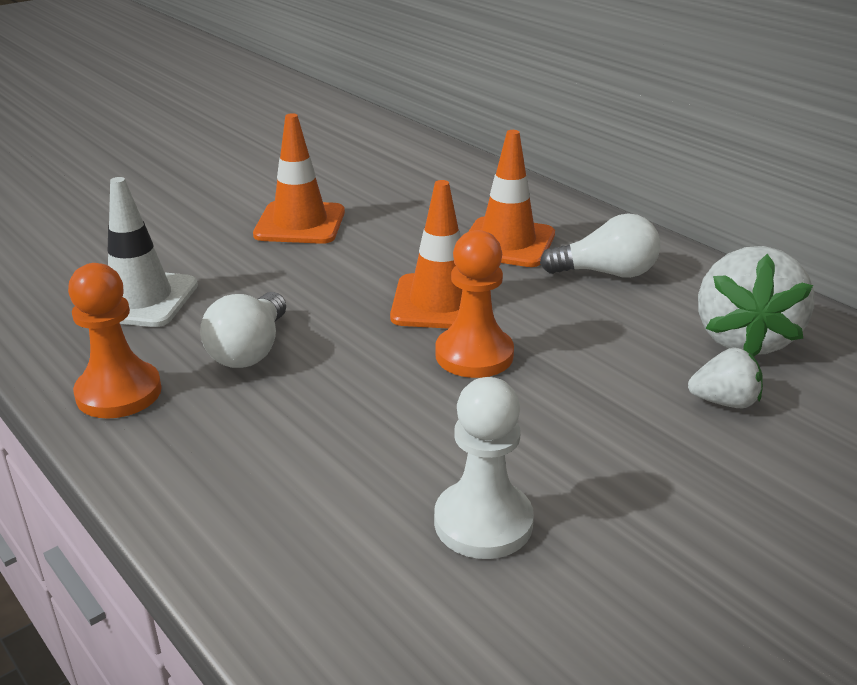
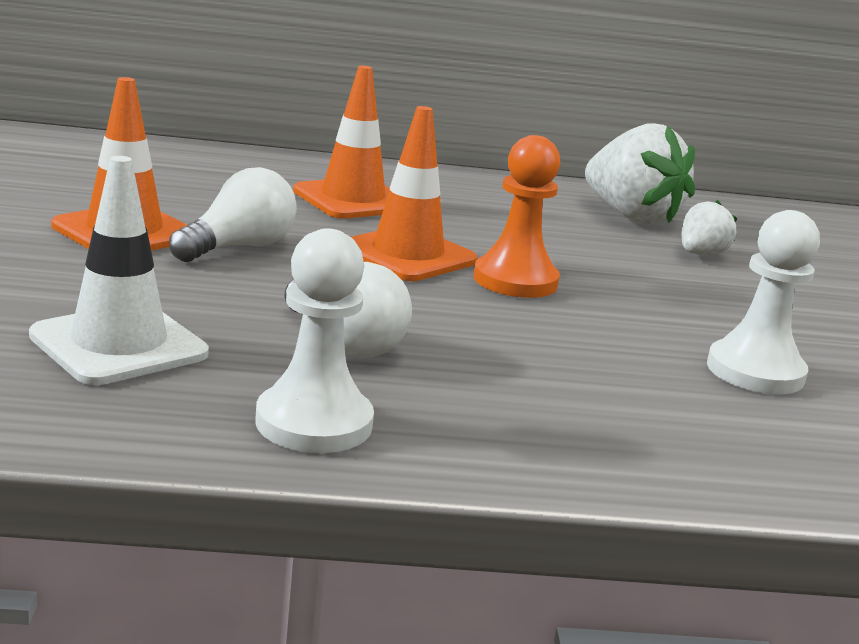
camera: 55 degrees left, 10 degrees down
(119, 393) = (314, 423): orange pawn -> white pawn
(606, 273) = (469, 201): white light bulb -> white light bulb (239, 247)

